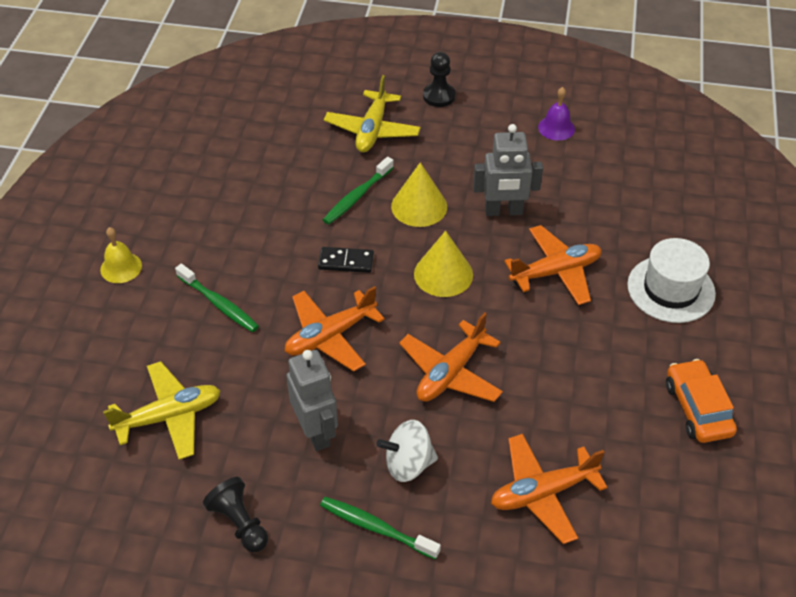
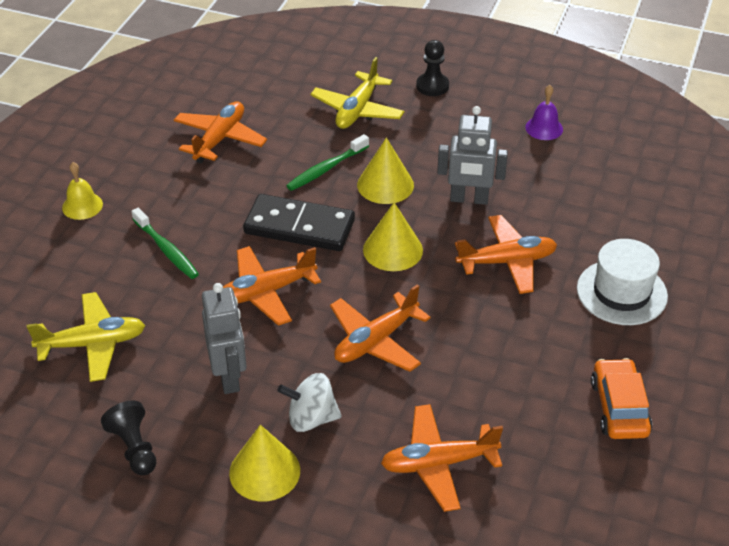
camera: 10 degrees right, 5 degrees down
(243, 177) = (220, 139): none -> orange plane
(346, 262) = (299, 227): black domino -> black domino, size x1.92
(376, 528) = (264, 471): green toothbrush -> yellow cone

